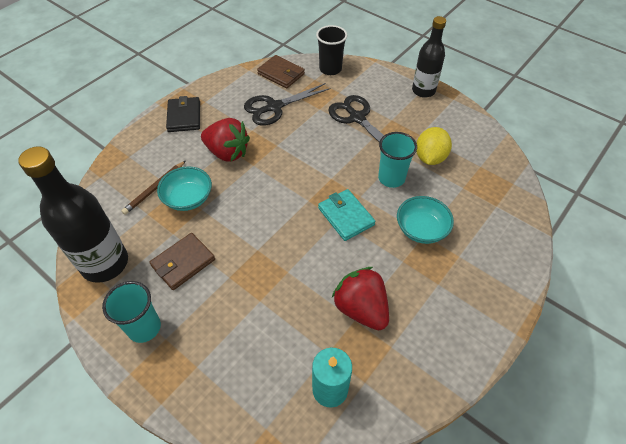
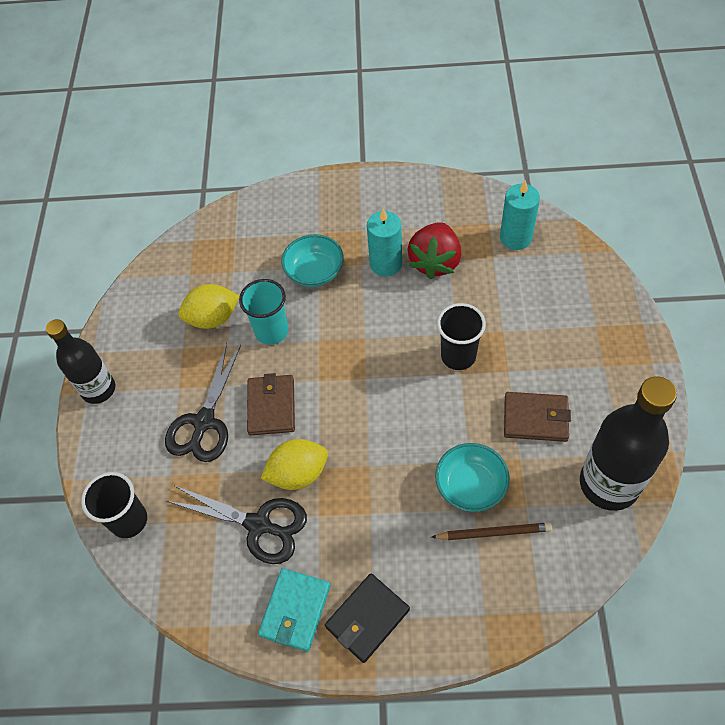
camera: 125 degrees left, 5 degrees up
(144, 327) = (615, 389): turquoise cup -> none
(227, 152) = (376, 508): red strawberry -> none
(270, 258) = (458, 356): none -> black cup
(281, 74) = (186, 574): brown wallet -> brown wallet (271, 407)
(283, 135) = (298, 473): none -> yellow lemon
(346, 216) = (355, 334): turquoise wallet -> turquoise wallet (295, 610)
(389, 276) = (386, 264): none -> turquoise candle

